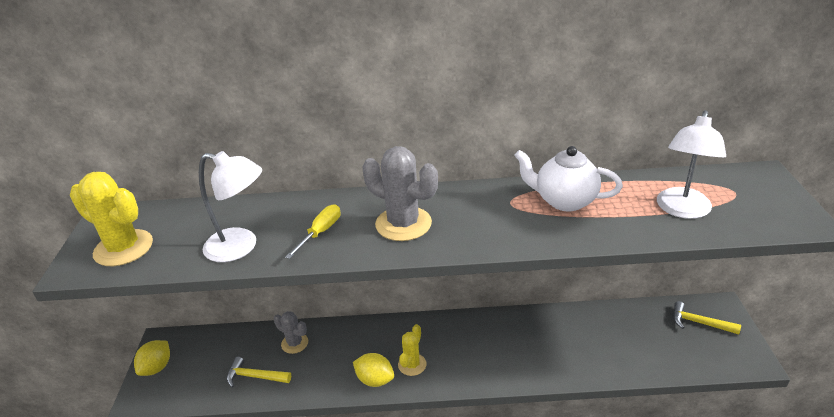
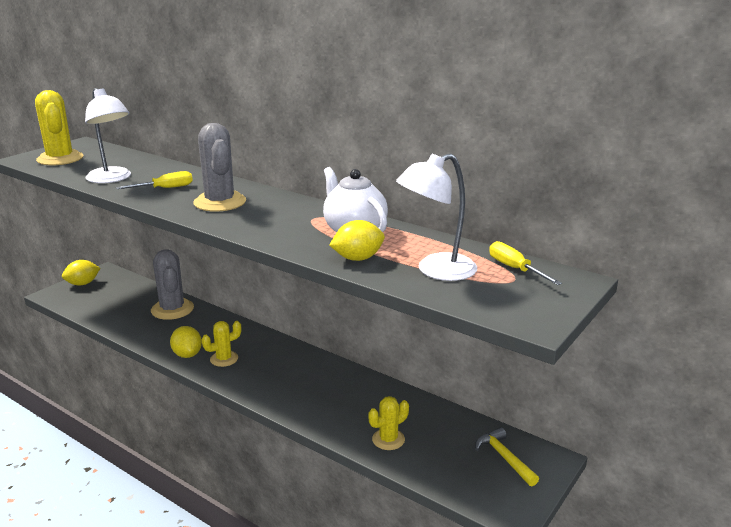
camera: 35 degrees right, 10 degrees down
(255, 376) = (124, 315): yellow hammer -> none
(294, 343) = (172, 309): grey cactus -> grey cactus, size x1.70
(616, 227) = (357, 258): none -> yellow lemon
(621, 356) = (388, 439): none -> yellow cactus
(719, 182) = (515, 269): none -> yellow screwdriver

